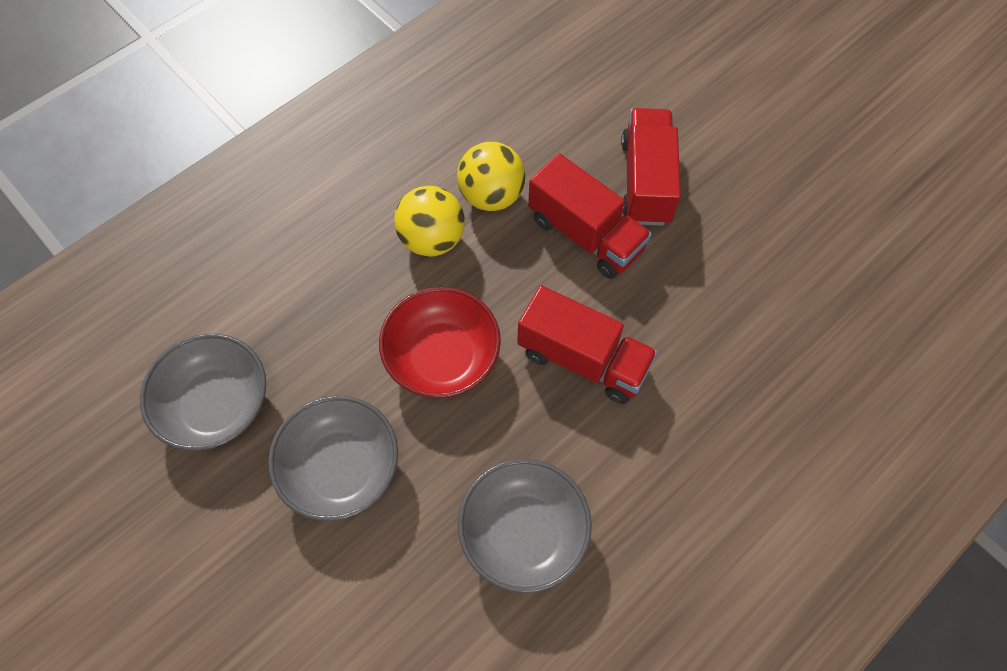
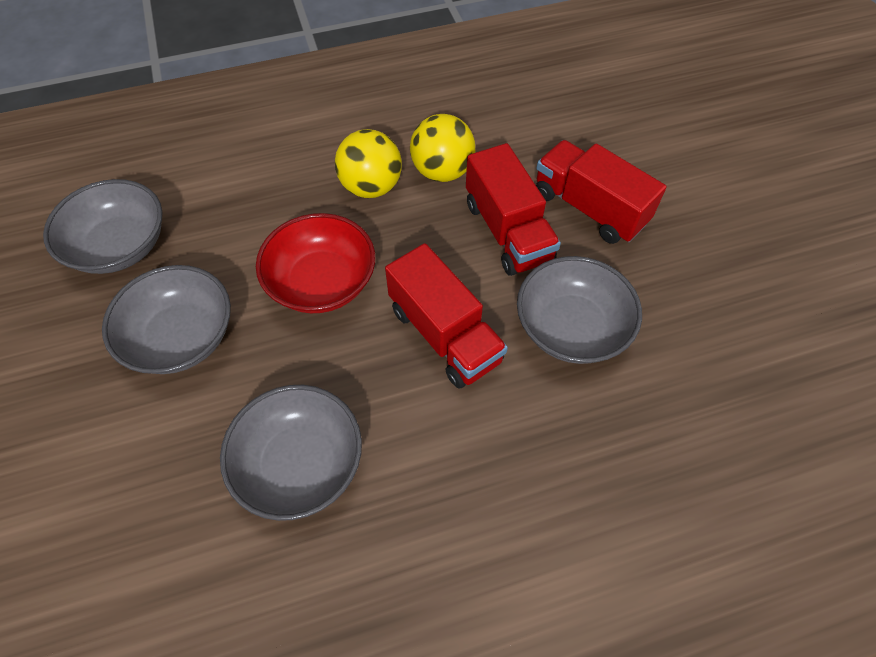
camera: 25 degrees right, 5 degrees down
(646, 181) = (589, 208): red truck -> red truck turned 75 degrees counterclockwise
(688, 305) = (571, 327): none -> grey bowl

